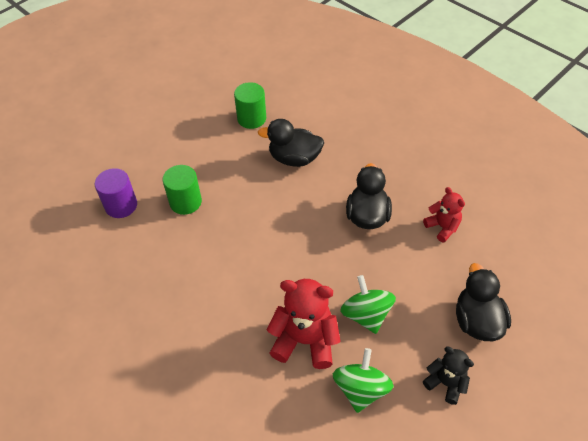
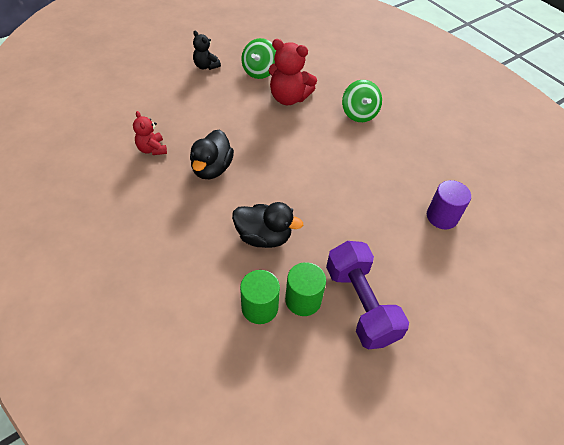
camera: 175 degrees left, 0 degrees up
(185, 202) = (378, 209): green cylinder -> green cylinder (259, 307)
(205, 123) = (360, 304): none -> purple dumbbell
(366, 314) = (241, 104): green spinning top -> green spinning top (359, 113)
(477, 321) = (166, 90): black duck -> none

